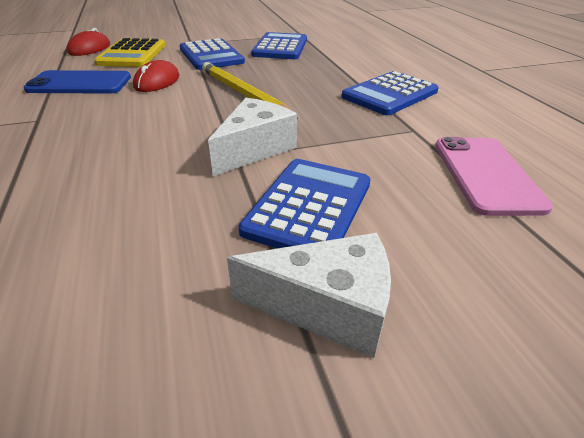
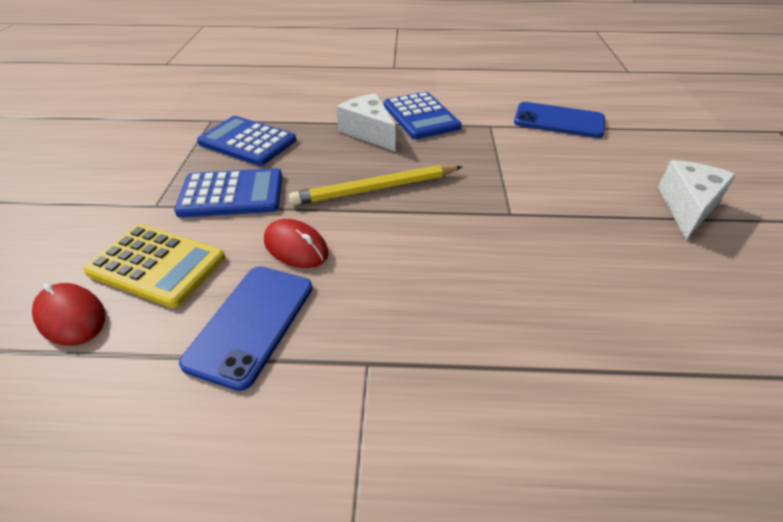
camera: 70 degrees left, 5 degrees up
(255, 149) = (501, 201): white cheese -> white cheese (369, 132)
(309, 207) = (590, 193): blue calculator -> none
(486, 174) = (559, 121): pink phone -> blue phone

